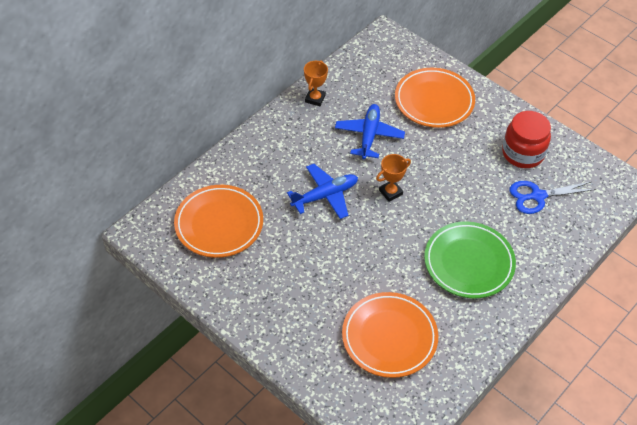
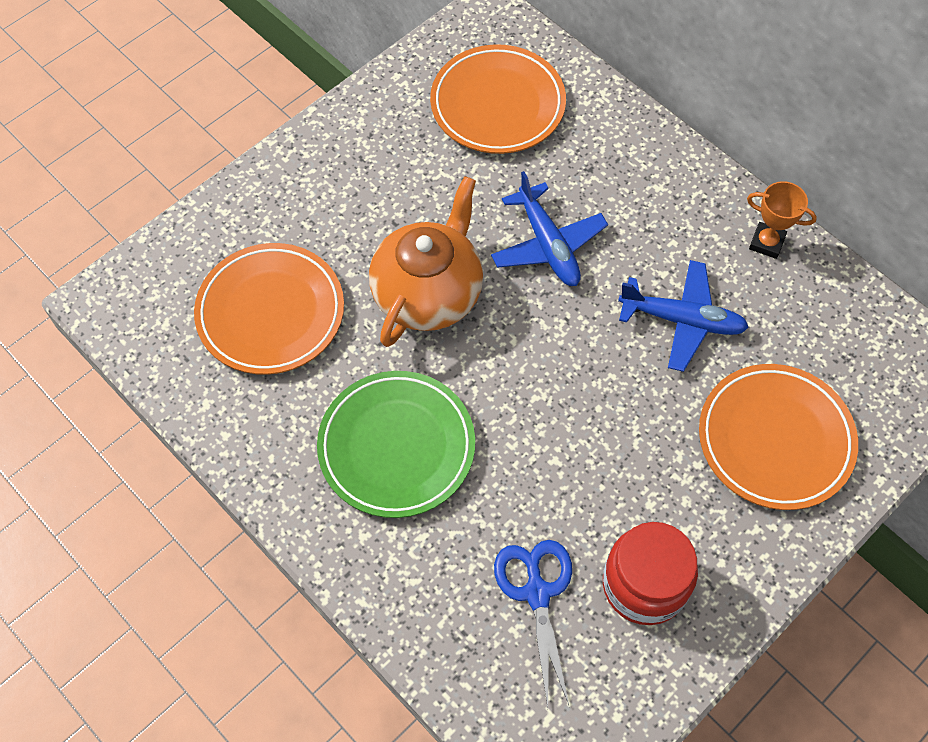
camera: 95 degrees right, 10 degrees up
(365, 253) = (428, 293): none -> orange teapot
(390, 192) = (552, 342): orange trophy -> none

